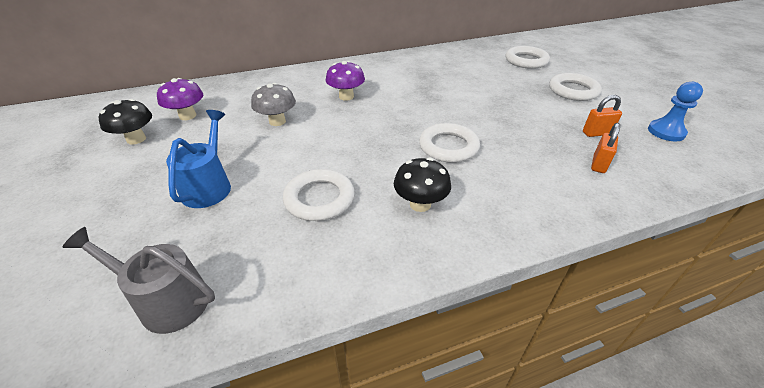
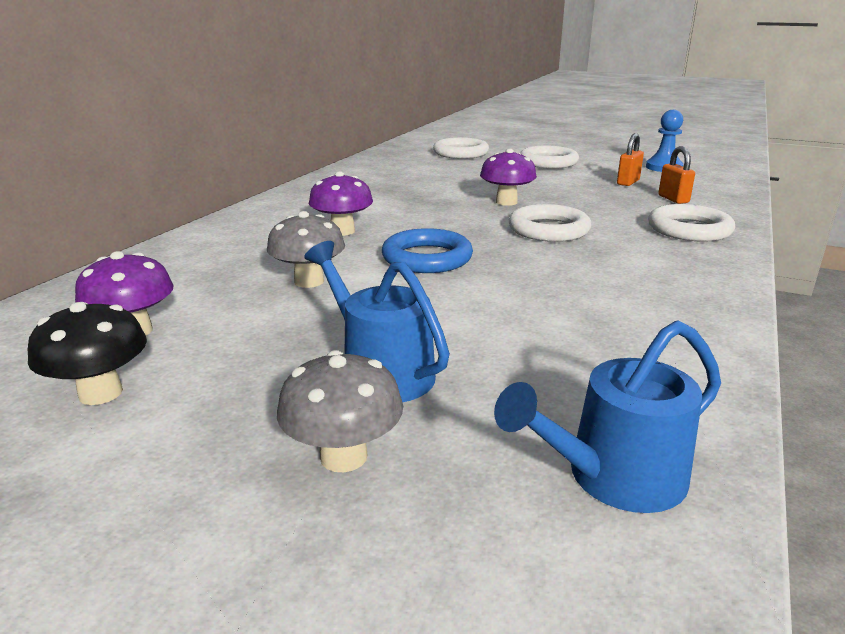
camera: 45 degrees left, 15 degrees down
(131, 215) = (343, 456): none -> grey mushroom
(167, 301) = (614, 477): grey watering can -> blue watering can
(319, 199) = (537, 314): white ring -> white ring (689, 229)
(347, 133) = (427, 258): none -> blue ring
(420, 204) = (627, 274): black mushroom -> none
(469, 113) = (506, 202): none -> purple mushroom

